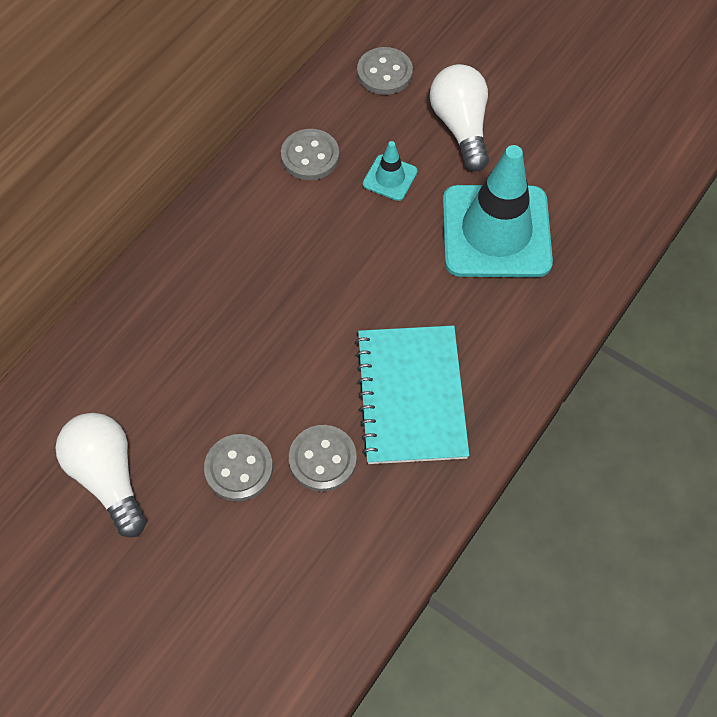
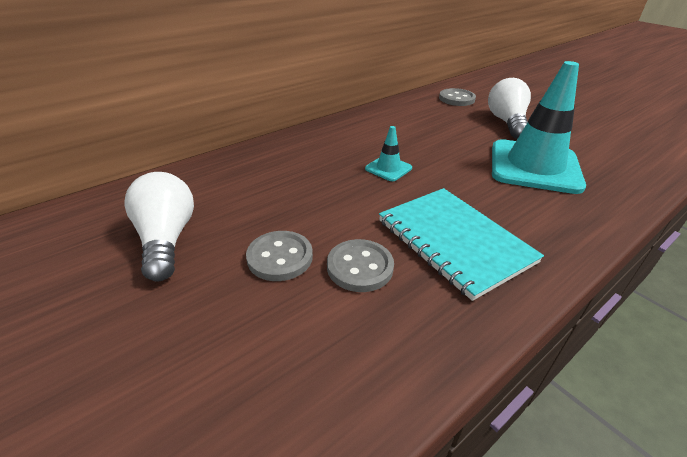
camera: 15 degrees right, 25 degrees down
(310, 156) = (400, 119): grey button -> none
(390, 178) = (453, 133): turquoise traffic cone -> turquoise traffic cone (388, 168)
(411, 396) = (454, 241): turquoise notebook -> turquoise notebook turned 45 degrees counterclockwise

